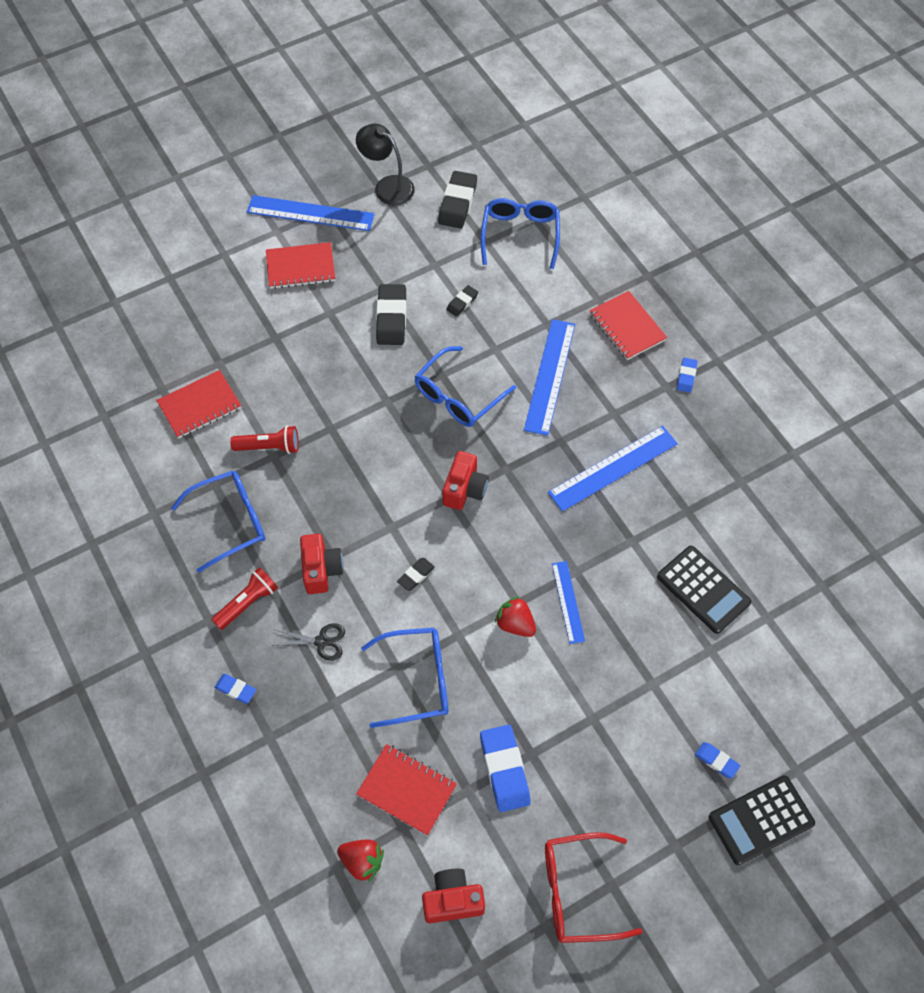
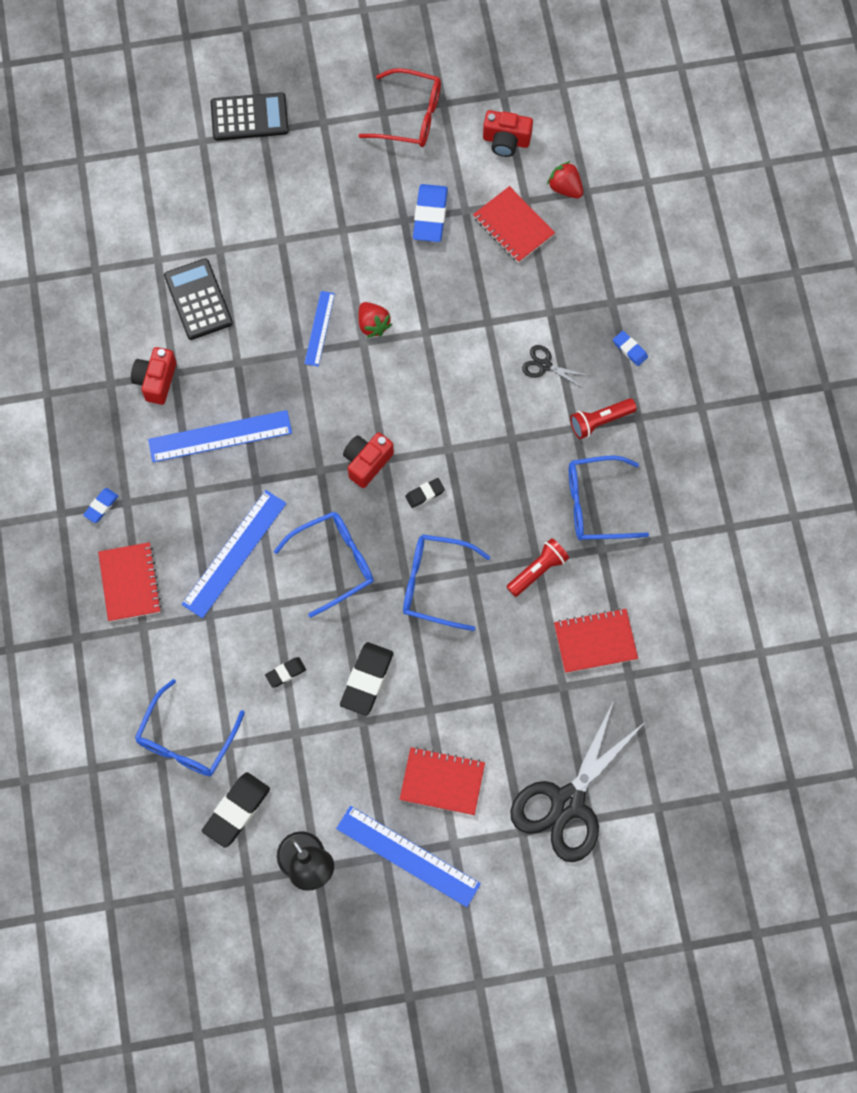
camera: 160 degrees left, 10 degrees up
(191, 283) = (568, 802): none -> black scissors
(269, 447) = (538, 570): red flashlight -> red flashlight turned 120 degrees clockwise
(321, 570) = (525, 429): red camera -> red camera (156, 381)
(416, 575) = (442, 396): black eraser -> black eraser (425, 494)
(416, 680) = (475, 306): blue glasses -> blue glasses (435, 584)
(716, 761) = (260, 167): blue eraser -> none

